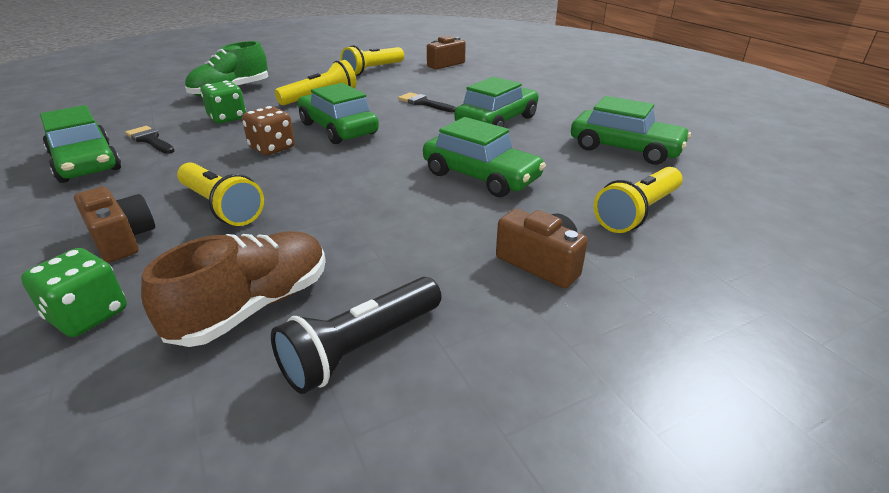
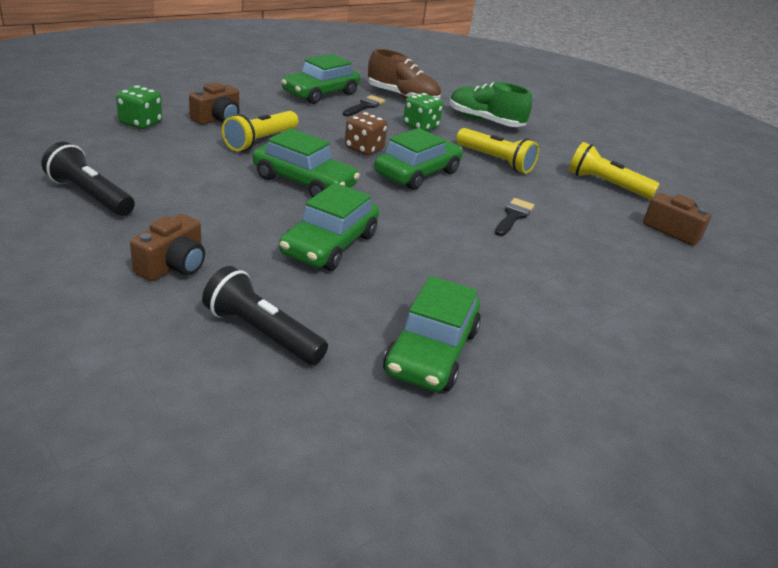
camera: 75 degrees right, 0 degrees up
(254, 306) = (138, 162): brown shoe -> brown shoe (402, 97)
(496, 121) = (480, 261): green car -> green car (304, 182)
(637, 212) = (262, 333): yellow flashlight -> black flashlight

